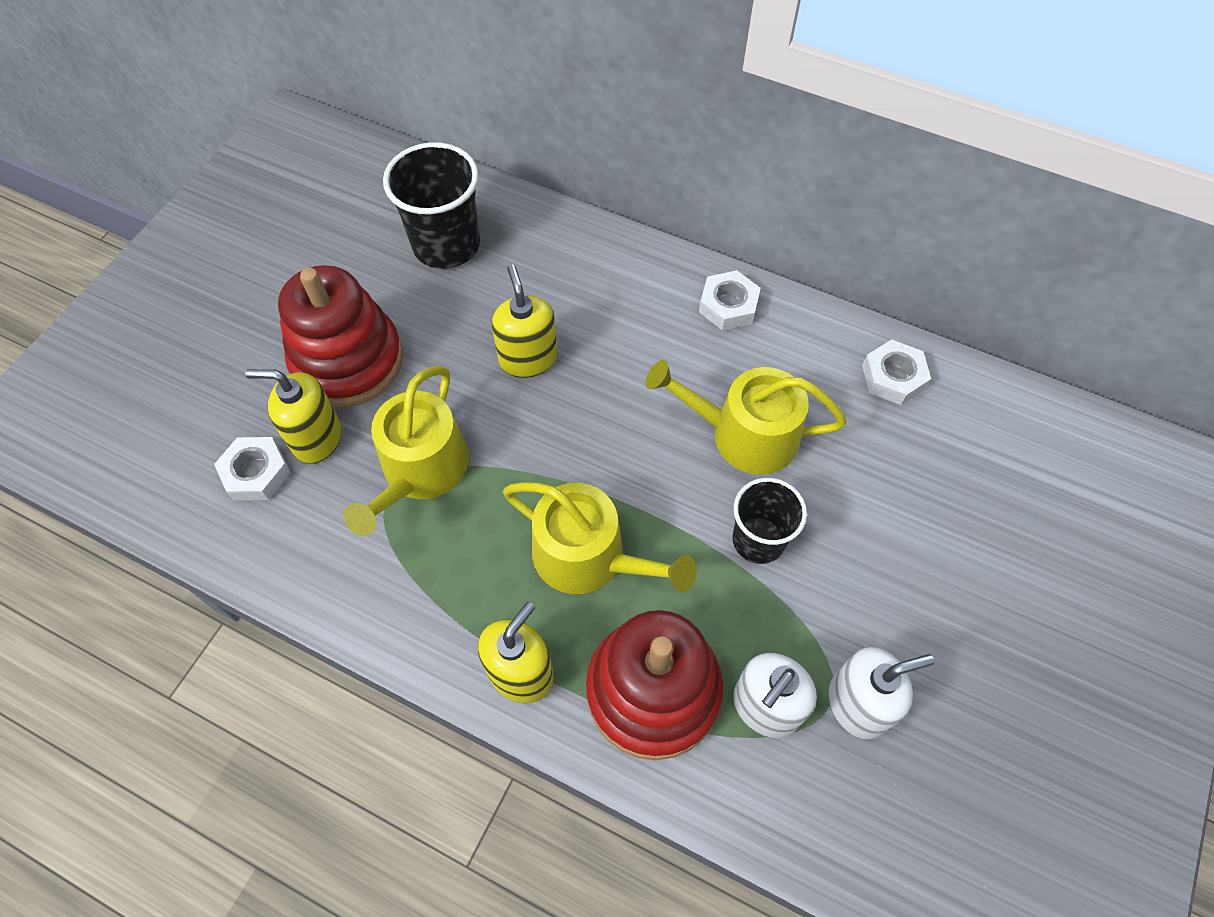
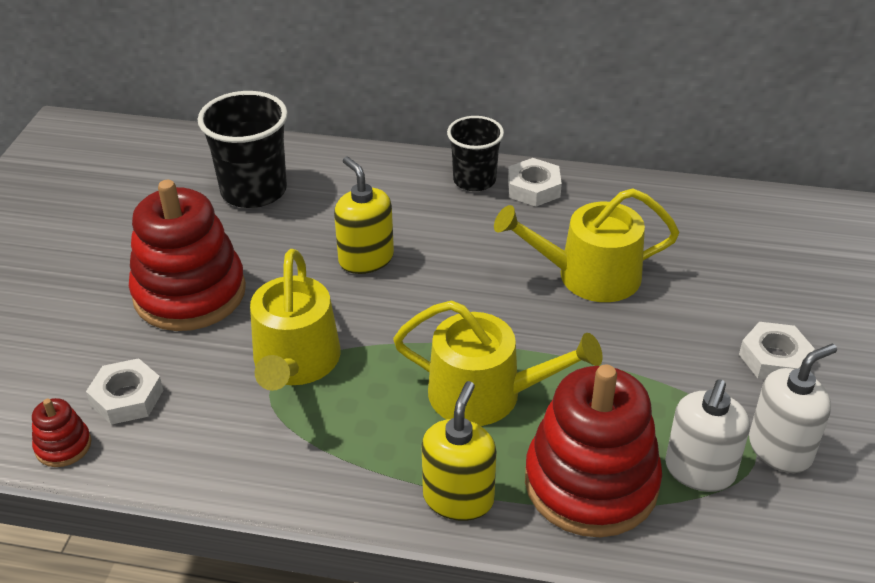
camera: 15 degrees left, 20 degrees down
(186, 514) = (63, 446): none -> red stacking toy
(316, 438) = (180, 358): yellow soap dispenser -> none
(758, 540) = (636, 348): black cup -> black cup (474, 180)
(893, 377) = (699, 211): white nut -> white nut (774, 358)

